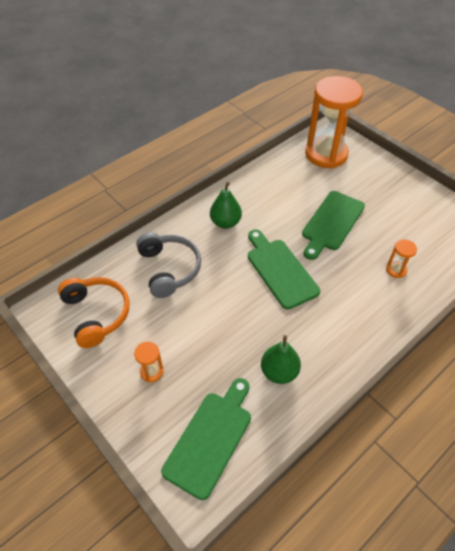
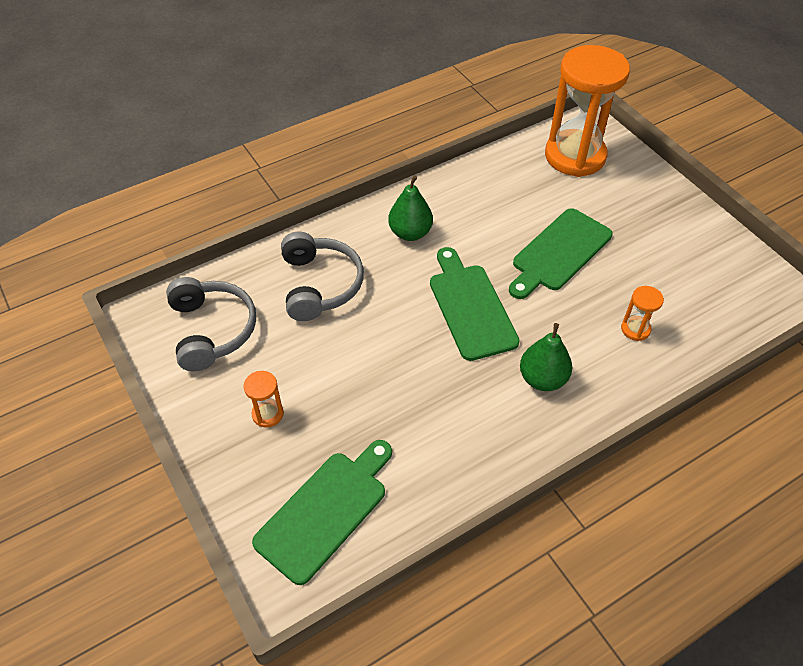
camera: 10 degrees right, 0 degrees up
(96, 314) = (212, 330): orange headphones -> grey headphones
(279, 372) = (437, 440): green pear -> green pear (542, 379)

